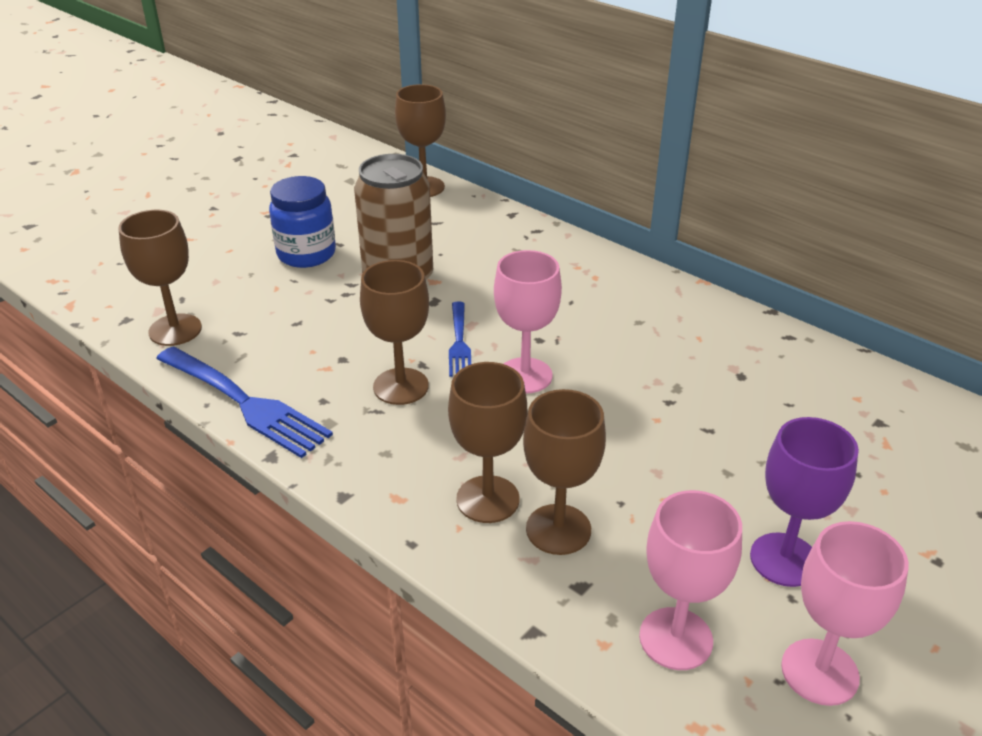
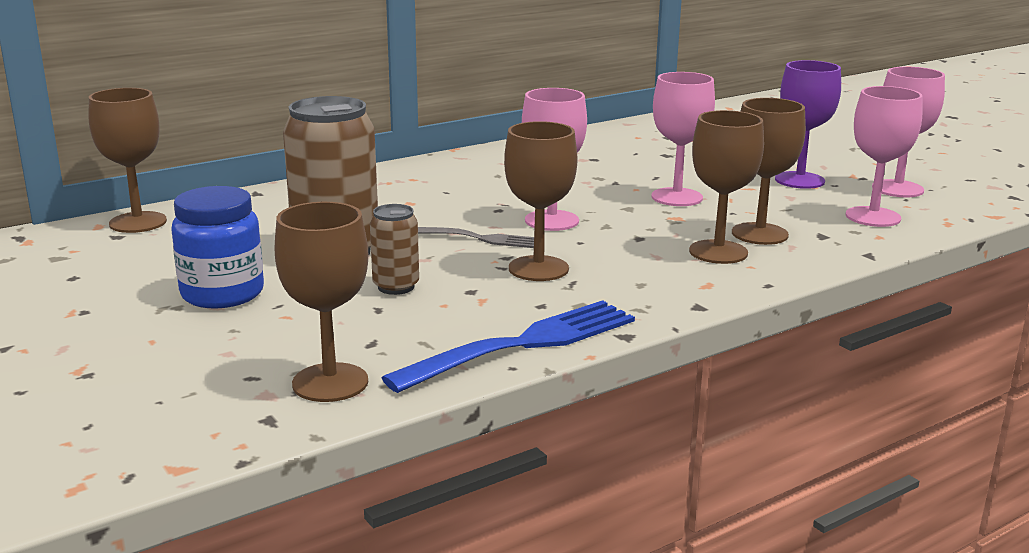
camera: 75 degrees left, 15 degrees down
(339, 321) = (396, 287): none -> brown can
(459, 342) = (479, 238): blue fork -> grey fork
(645, 453) = (677, 197): none -> pink goblet

